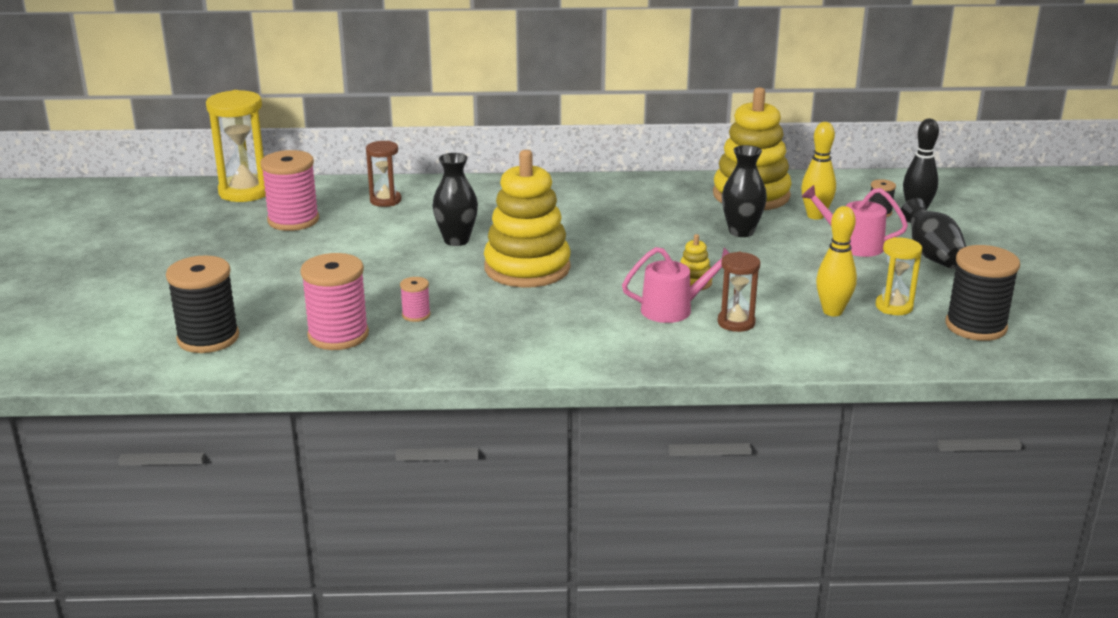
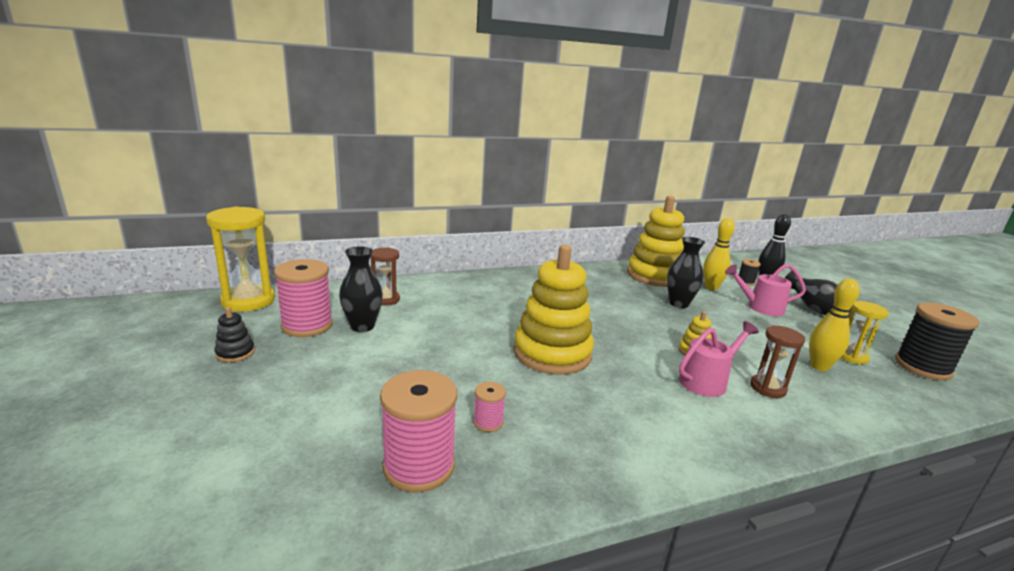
camera: 20 degrees left, 5 degrees down
(208, 338) = (252, 501): black spool -> none
(221, 239) = (235, 353): none -> black stacking toy
(456, 240) = (471, 331): black vase -> black vase (362, 326)

